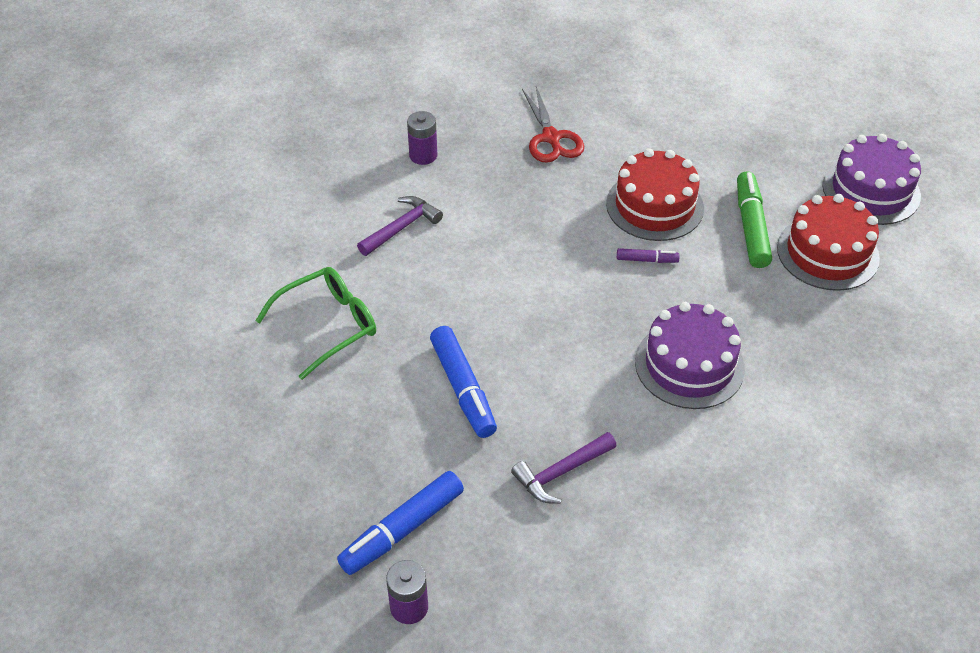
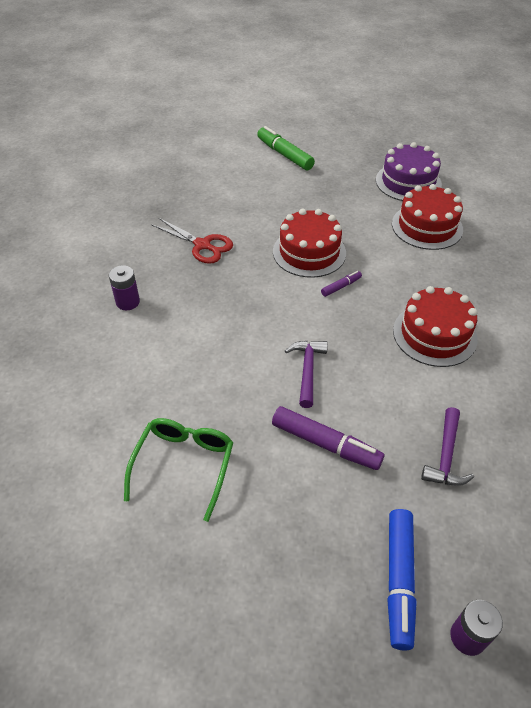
camera: 40 degrees left, 0 degrees up
(401, 227) = (164, 359): purple hammer -> purple hammer (307, 370)
(463, 388) = (325, 444): blue marker -> purple marker
(689, 365) = (434, 334): purple cake -> red cake
(751, 227) = (374, 234): green marker -> green marker (284, 155)

